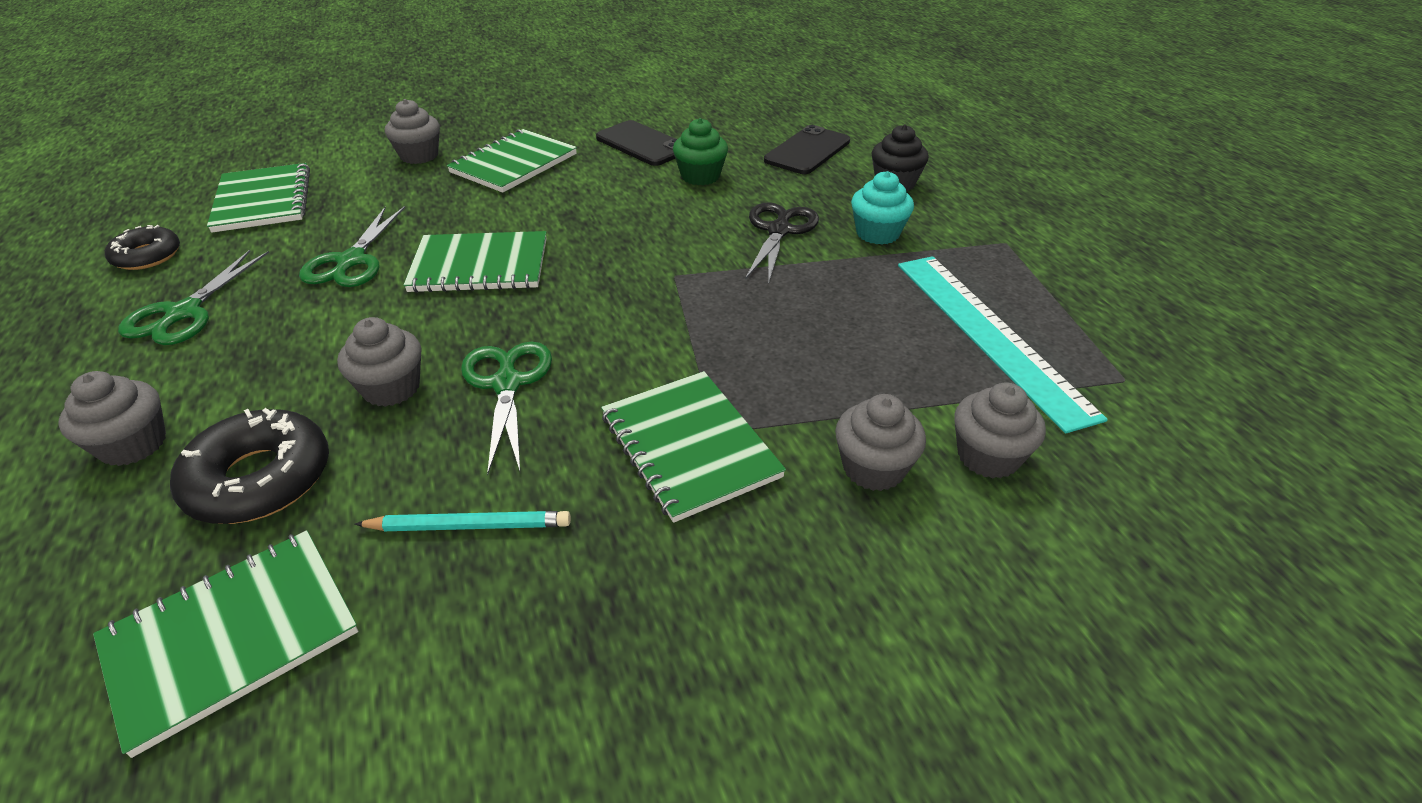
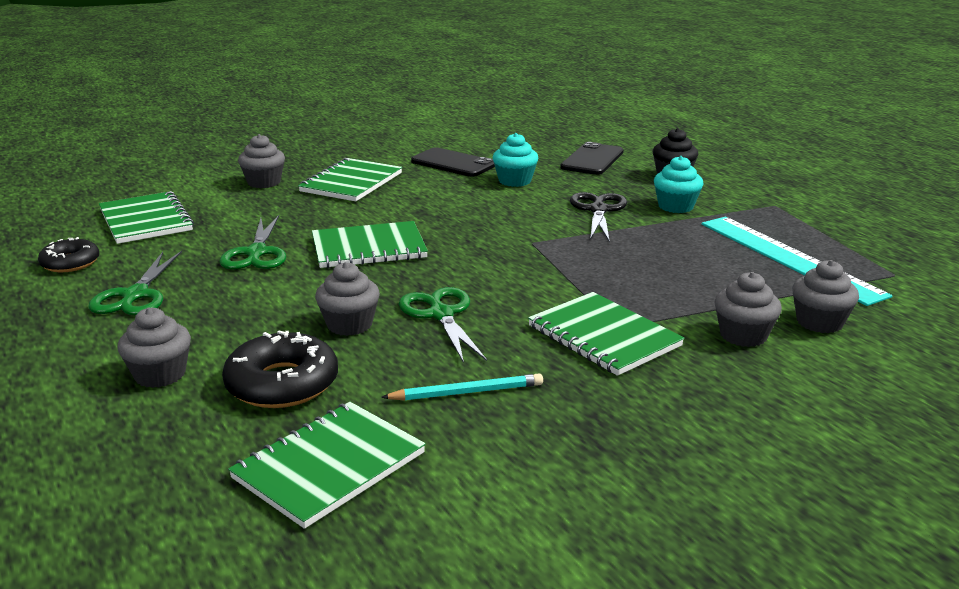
camera: 10 degrees left, 15 degrees down
(700, 176) = (515, 181): green cupcake -> turquoise cupcake

